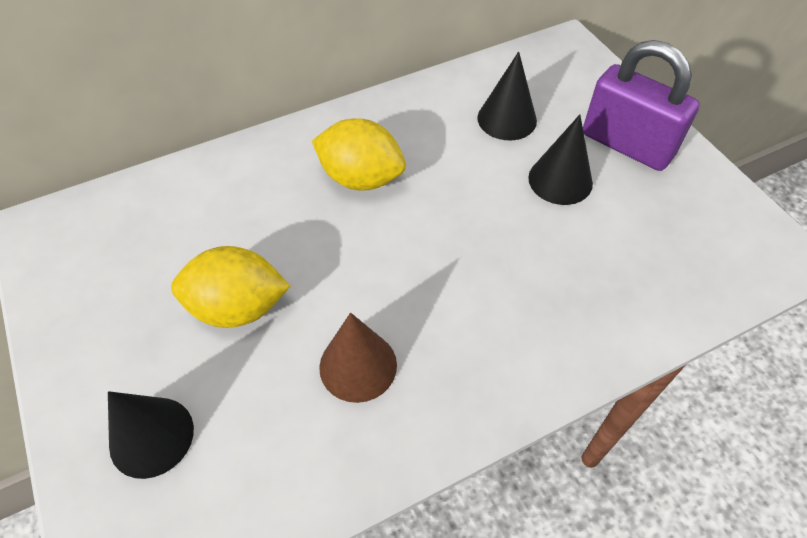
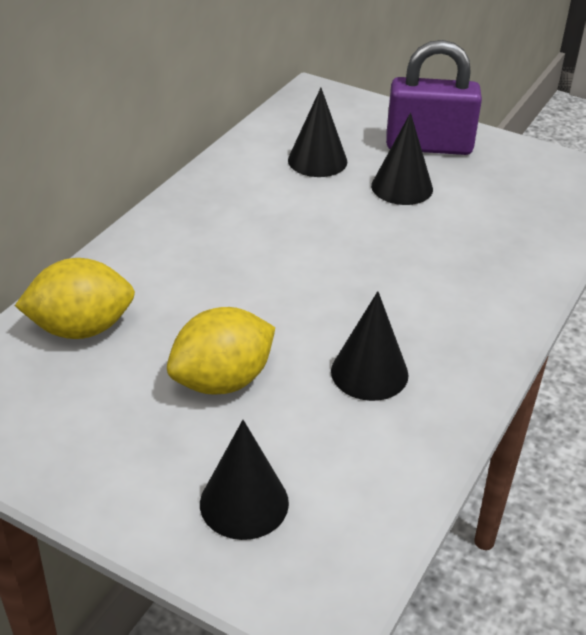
camera: 35 degrees left, 15 degrees down
(358, 366) = (369, 372): brown cone -> black cone
(361, 178) = (234, 246): yellow lemon -> yellow lemon (81, 329)

